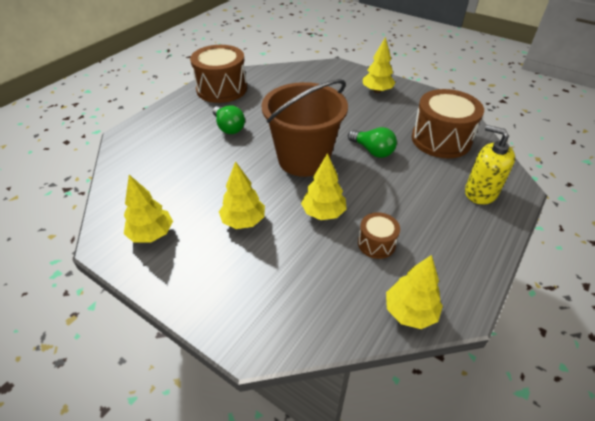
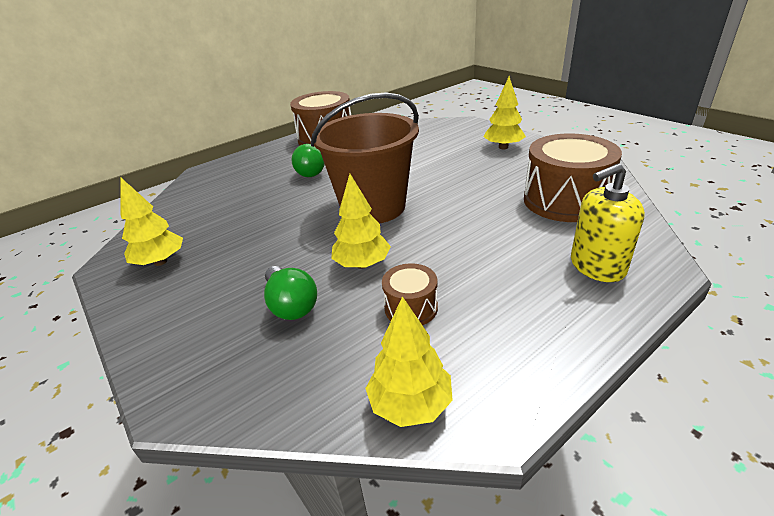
camera: 20 degrees right, 10 degrees down
(243, 221) = (263, 261): yellow tree -> none
(372, 151) = (464, 205): green light bulb -> green light bulb (291, 305)
(480, 192) = (597, 266): yellow soap dispenser -> yellow soap dispenser turned 75 degrees counterclockwise

